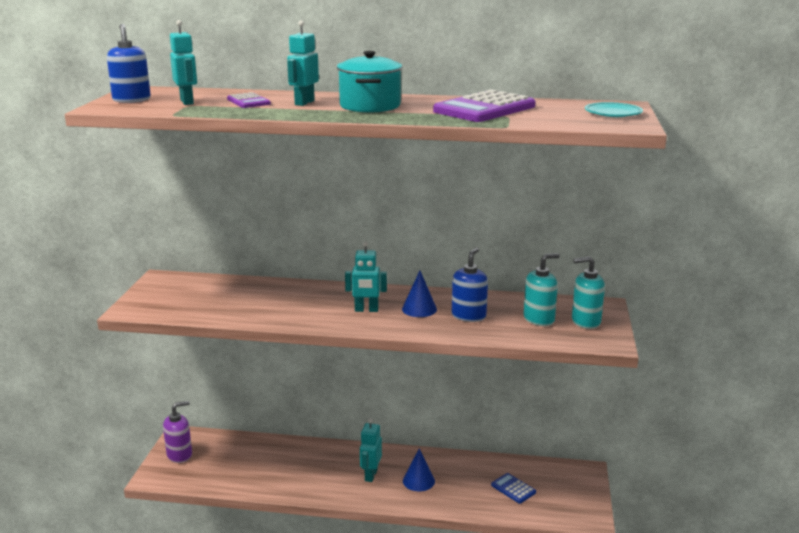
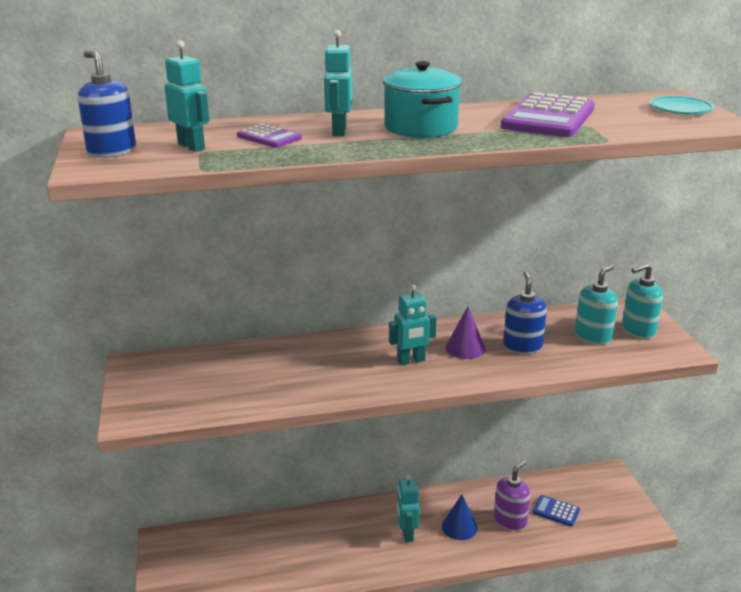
camera: 20 degrees left, 5 degrees up
(180, 455) = (176, 565): purple soap dispenser -> purple soap dispenser (510, 521)
(419, 309) = (465, 348): blue cone -> purple cone

